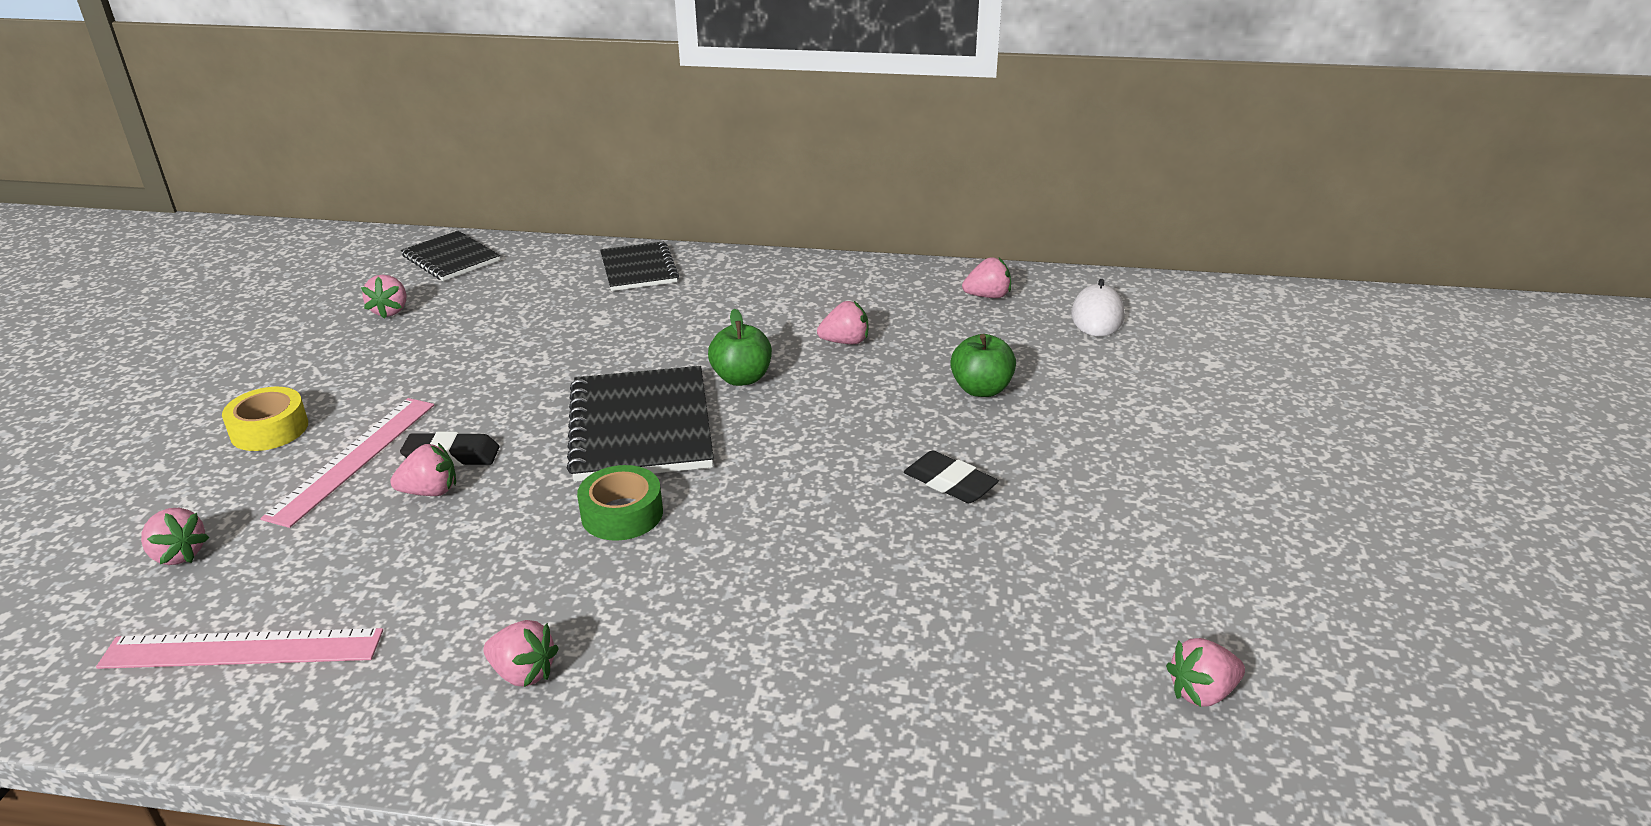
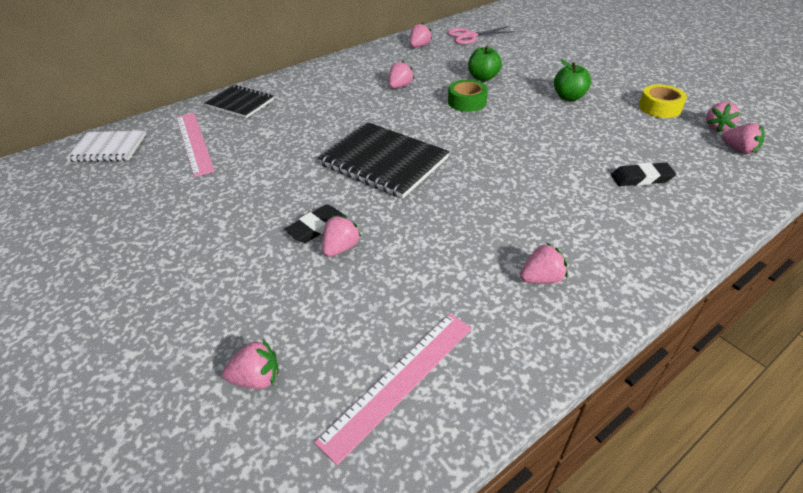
camera: 45 degrees left, 10 degrees up
(269, 429) = (173, 286): yellow tape -> yellow tape (659, 108)
(353, 459) = (263, 263): pink ruler -> pink ruler (194, 142)
(390, 311) = (124, 190): pink strawberry -> pink strawberry (738, 150)
(451, 258) = (108, 148): black notebook -> white notebook
(622, 514) = (448, 197): green tape -> green tape (467, 102)
(742, 378) = (386, 120): green apple -> green apple (569, 97)
(950, 483) = (537, 112): black eraser -> black eraser (641, 178)
(1097, 316) = (470, 36): white mouse -> pink scissors

